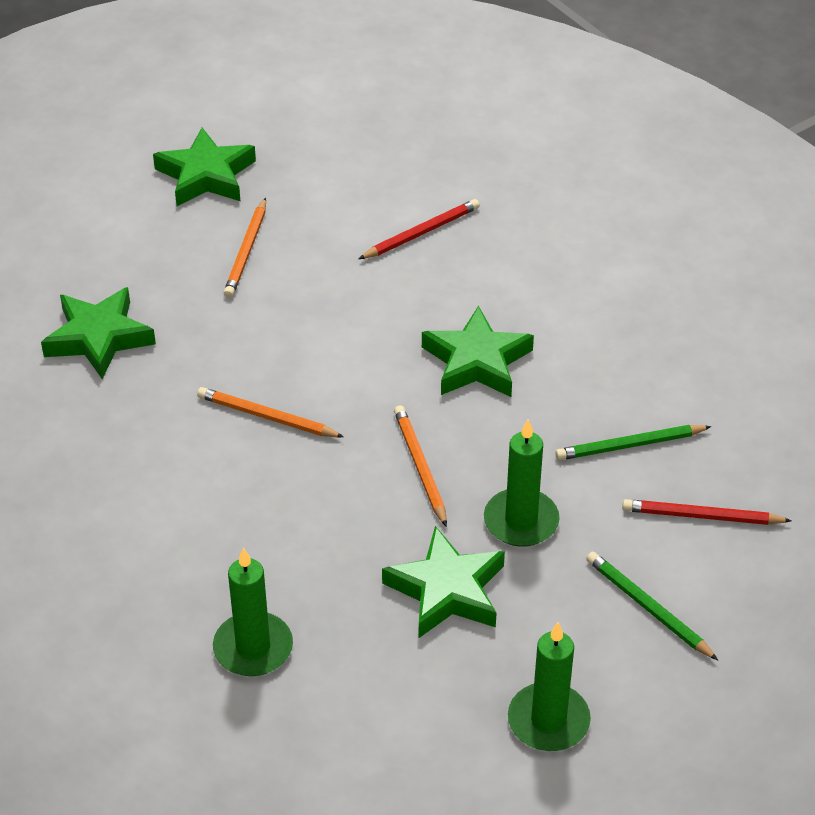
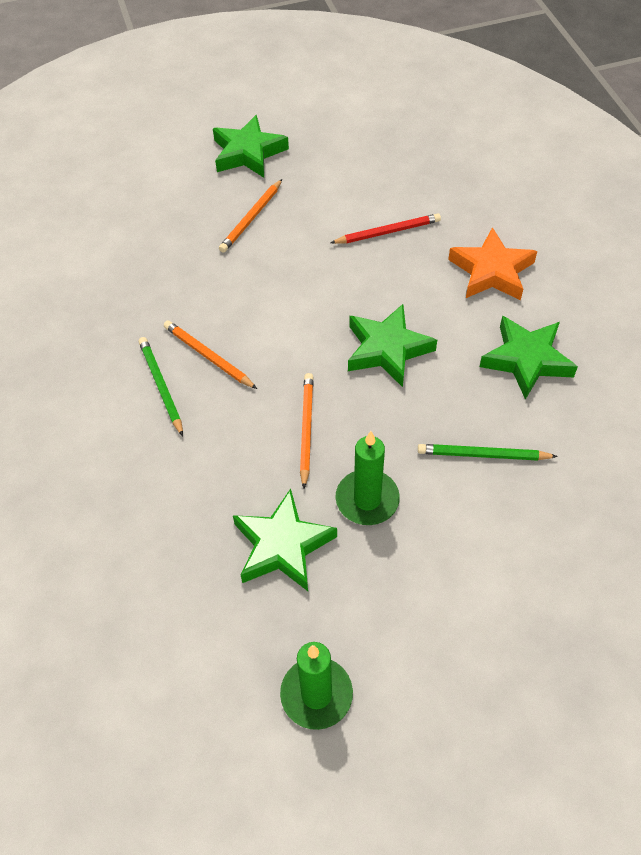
camera: 20 degrees right, 10 degrees up
(99, 338) = (116, 262): green star -> green star (526, 360)
(253, 648) = (112, 553): green candle -> none
(561, 251) = (491, 271): none -> orange star
(648, 608) = (442, 611): green pencil -> green pencil (161, 386)
(702, 516) = (520, 537): red pencil -> none

